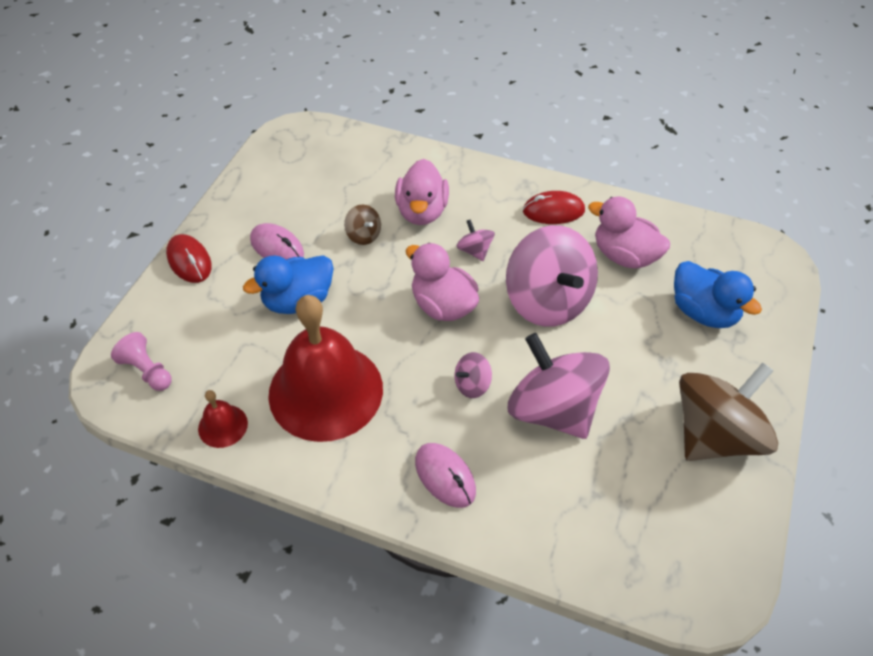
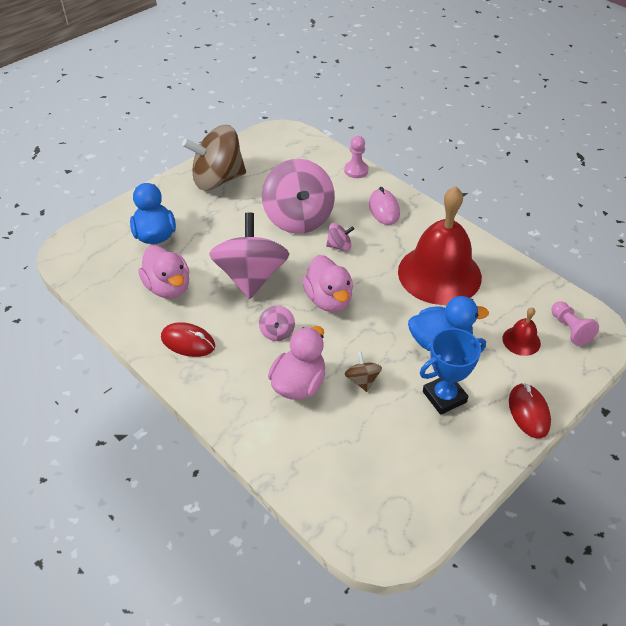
camera: 155 degrees left, 5 degrees down
(223, 426) = (516, 276): red bell -> red bell (521, 341)
(277, 247) = (444, 397): pink mouse -> blue trophy
(529, 547) = (356, 170): none -> pink pawn

